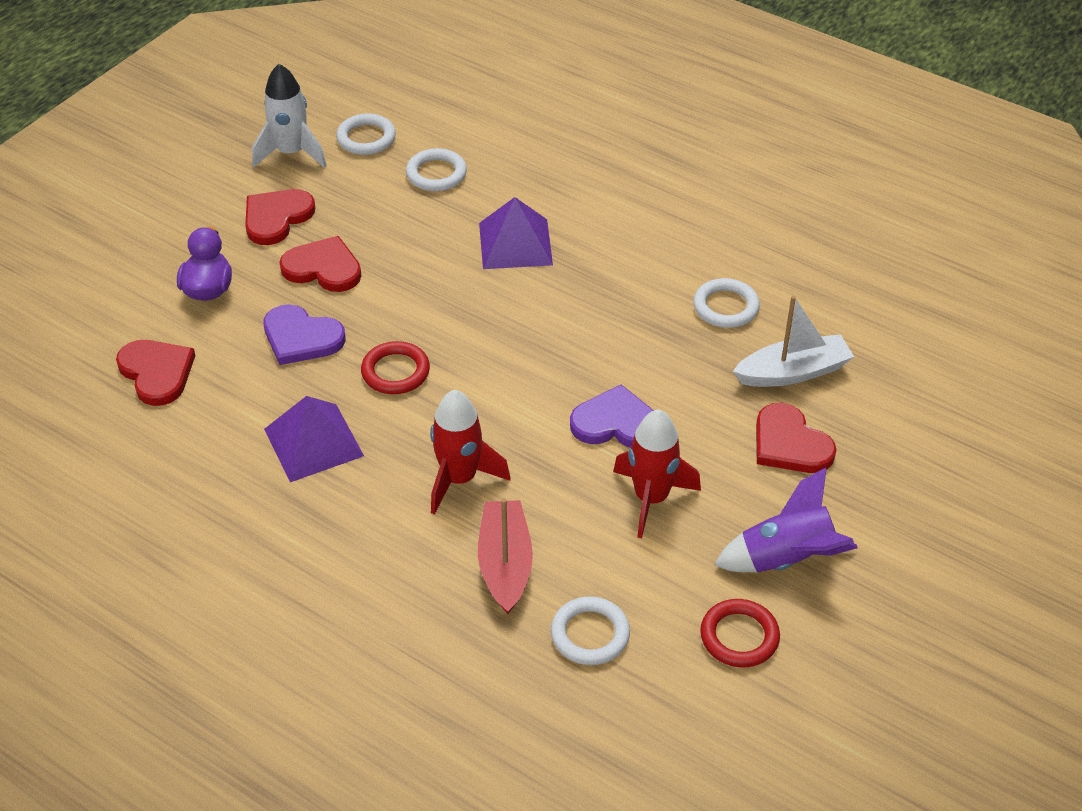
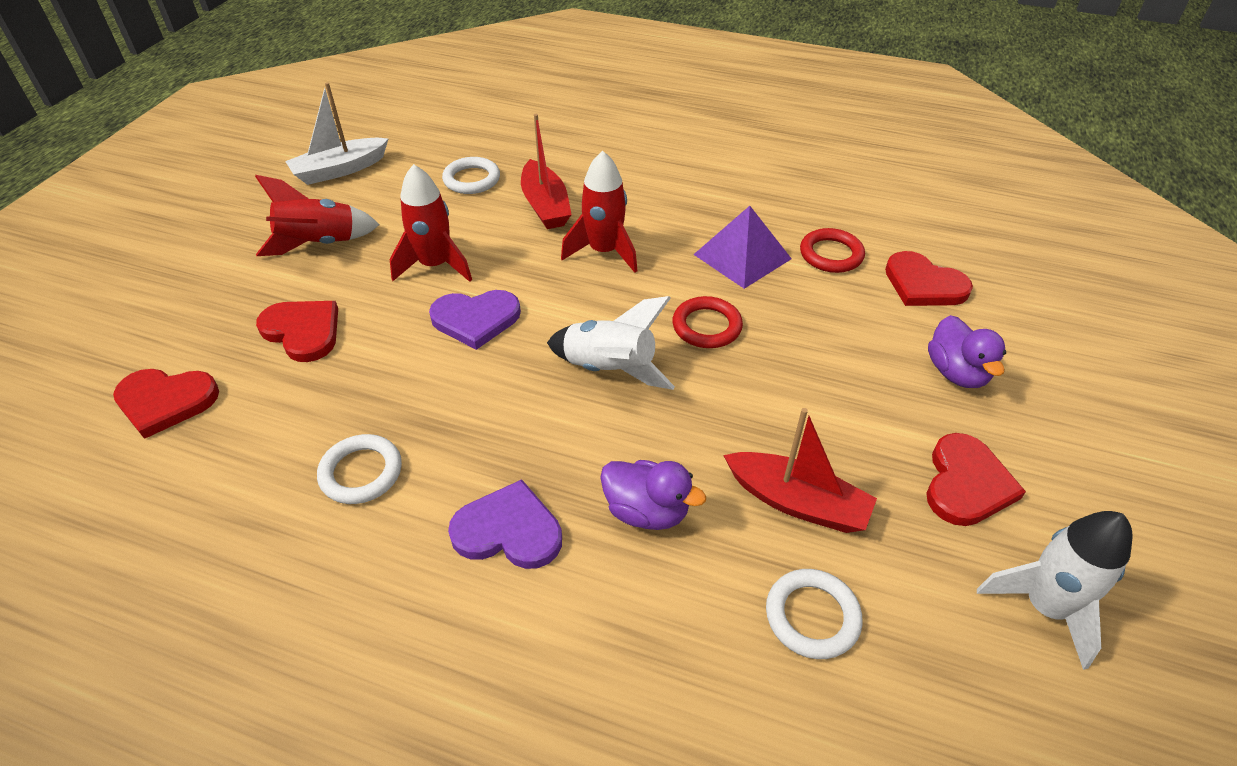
camera: 165 degrees right, 0 degrees up
(301, 338) = (820, 341): purple heart -> purple heart (508, 530)
(323, 268) = (857, 424): red heart -> red heart (166, 401)
(366, 138) = (963, 671): white ring -> none
(405, 229) = (797, 502): none -> red boat
(503, 349) = (610, 369): none -> white rocket
(515, 243) = (646, 511): purple pyramid -> purple duck
(739, 637) = (361, 194): red ring -> red ring (831, 254)
(786, 559) = (319, 244): purple rocket -> red rocket
(793, 372) = (288, 405): white boat -> white boat (340, 170)

